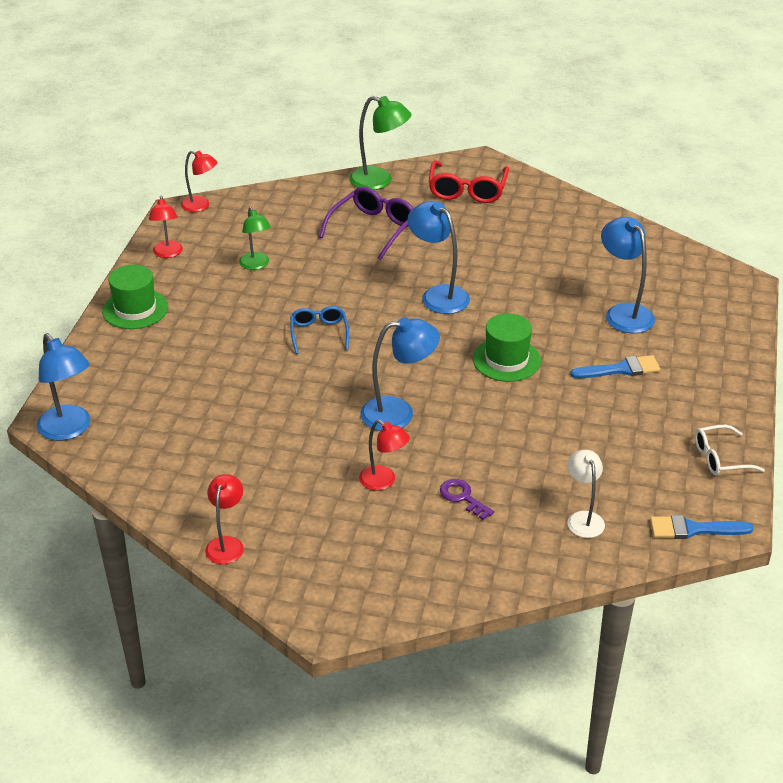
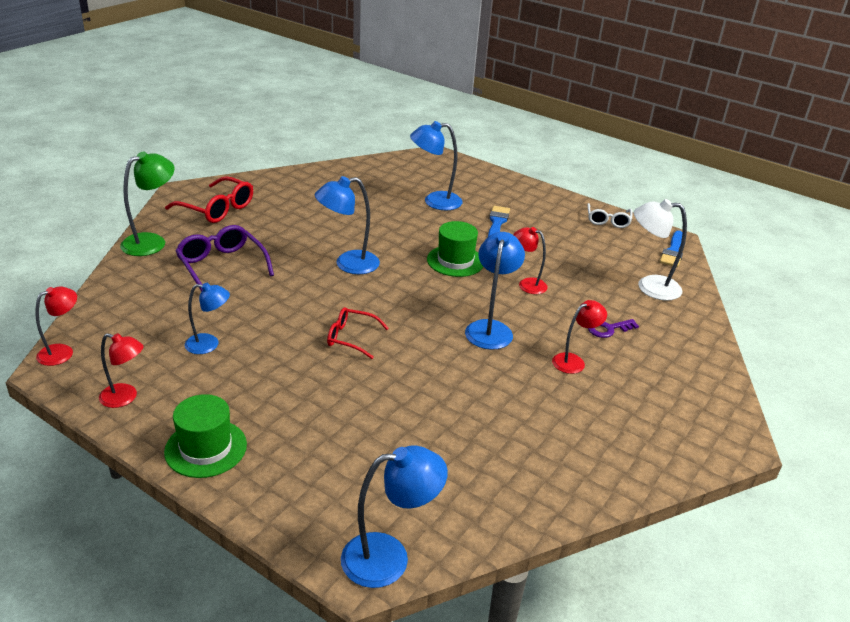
camera: 70 degrees left, 5 degrees down
(226, 544) = (623, 476): red lamp -> red lamp (527, 284)
(256, 265) = (209, 344): green lamp -> blue lamp
(319, 333) = (351, 338): blue glasses -> red glasses
(583, 518) = (649, 287): white lamp -> white lamp, size x1.54

